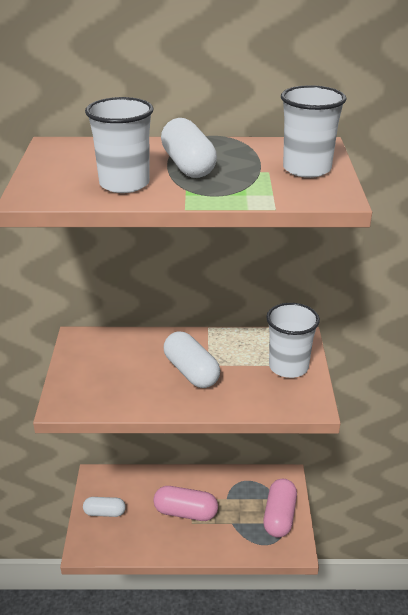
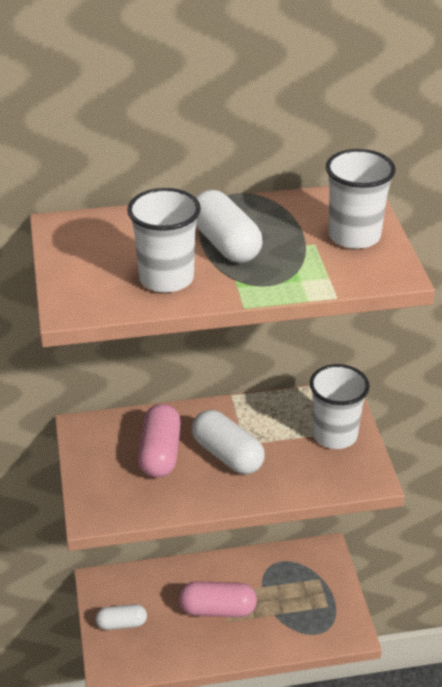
camera: 10 degrees left, 5 degrees up
(279, 516) = (327, 598): pink capsule -> pink capsule (160, 453)

